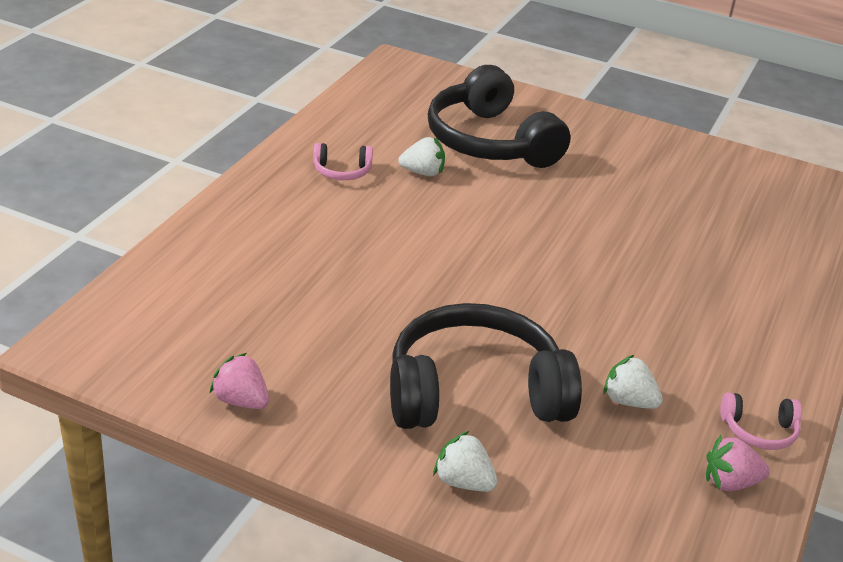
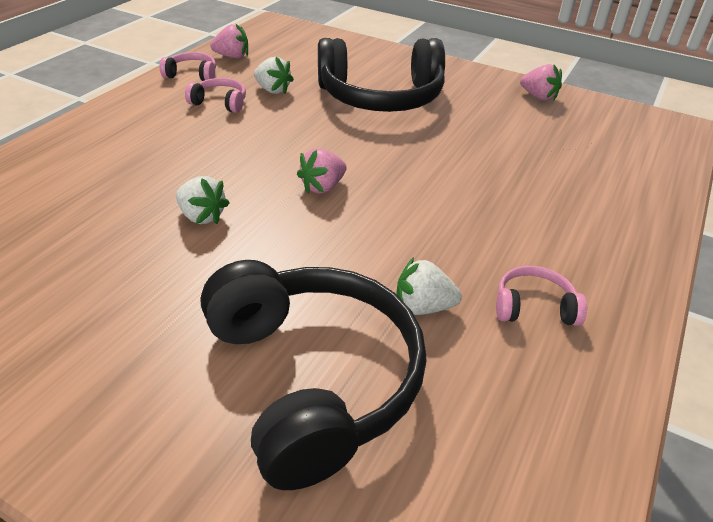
camera: 175 degrees left, 5 degrees up
(463, 482) = (393, 62): white strawberry -> white strawberry (202, 216)
(518, 260) = (323, 187): none -> pink strawberry
(684, 374) = (220, 102): none -> pink headphones

